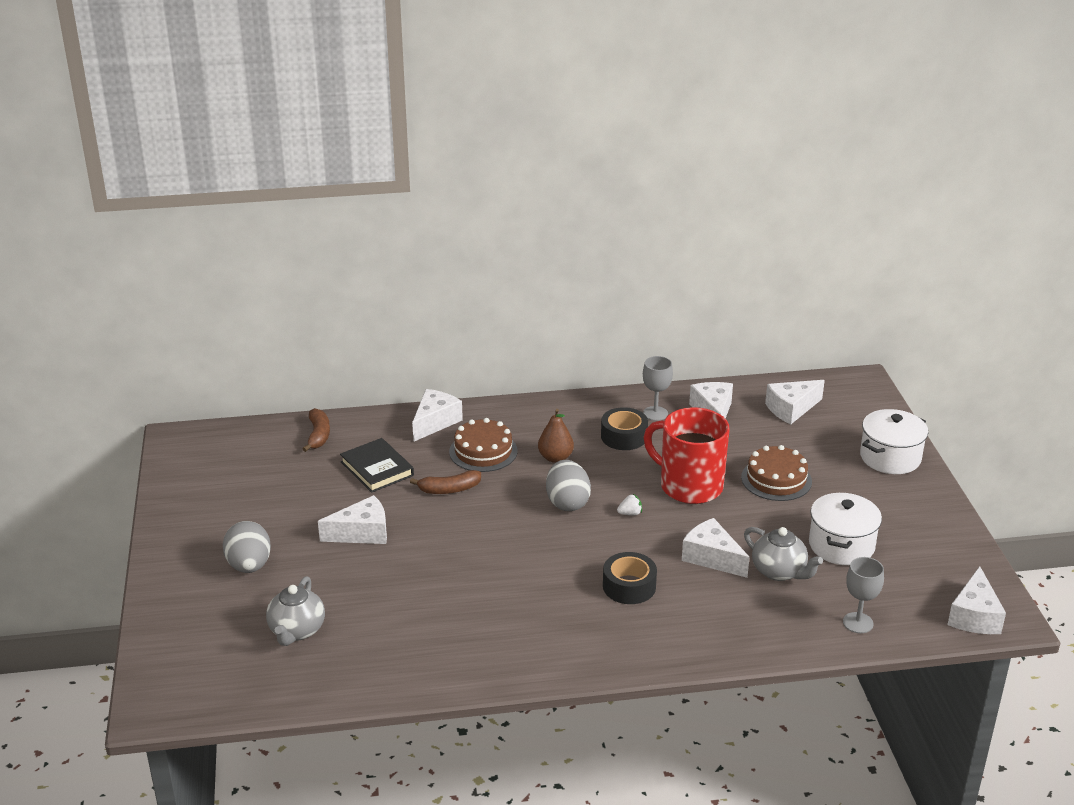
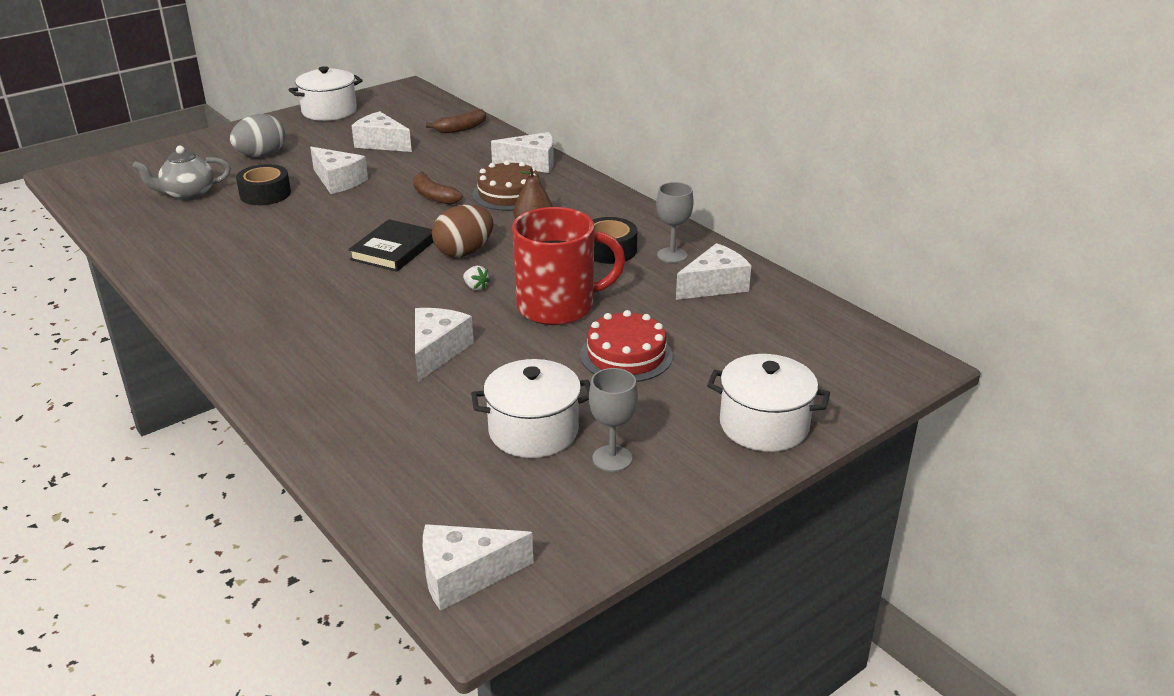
camera: 60 degrees right, 0 degrees up
(181, 499) = (329, 111): none -> white pot
(377, 469) = (436, 161): black book -> black book (393, 250)
(567, 503) = (464, 252): grey egg -> brown egg
(629, 586) = (350, 318): black tape -> black tape (265, 194)
(689, 486) = (557, 306): red mug -> red mug turned 75 degrees clockwise
(776, 479) = (626, 355): brown cake -> red cake
(779, 571) = (445, 400): grey teapot -> none
(791, 409) = (784, 331): white cheese -> white cheese (381, 143)
(858, 623) = (384, 479): grey goblet -> grey goblet (612, 458)

